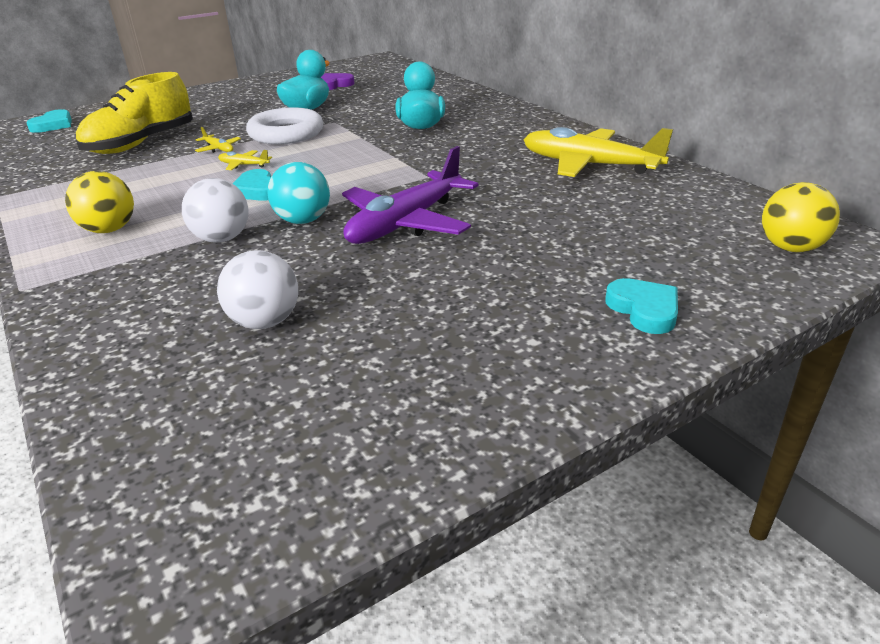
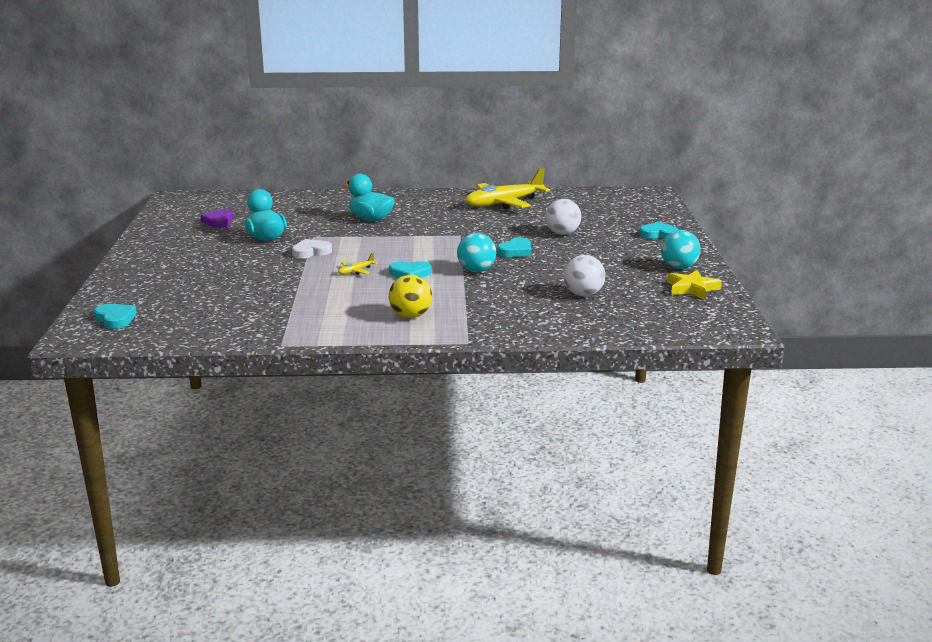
camera: 60 degrees left, 10 degrees down
(141, 143) = (243, 294): yellow shoe -> none
(218, 149) = (306, 273): yellow plane -> none
(222, 239) = (471, 291): white ball -> white ball (562, 233)
(286, 133) = (311, 252): white ring -> white heart
(384, 432) = (692, 288): none -> yellow star
(406, 223) = (516, 251): purple plane -> turquoise heart
(491, 381) = (679, 267): none -> turquoise ball
(790, 248) = (642, 201): yellow ball -> none

